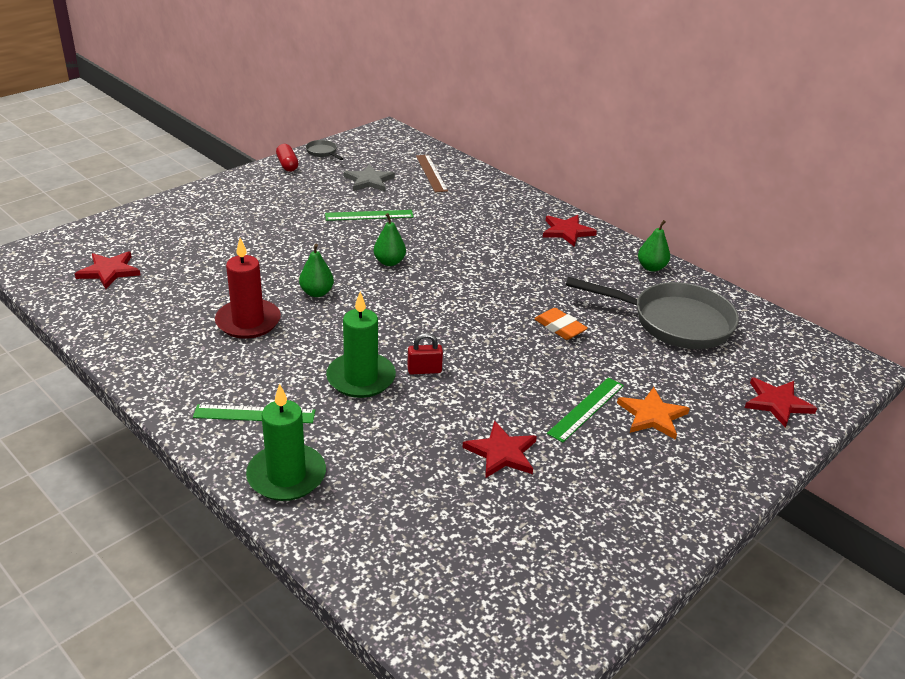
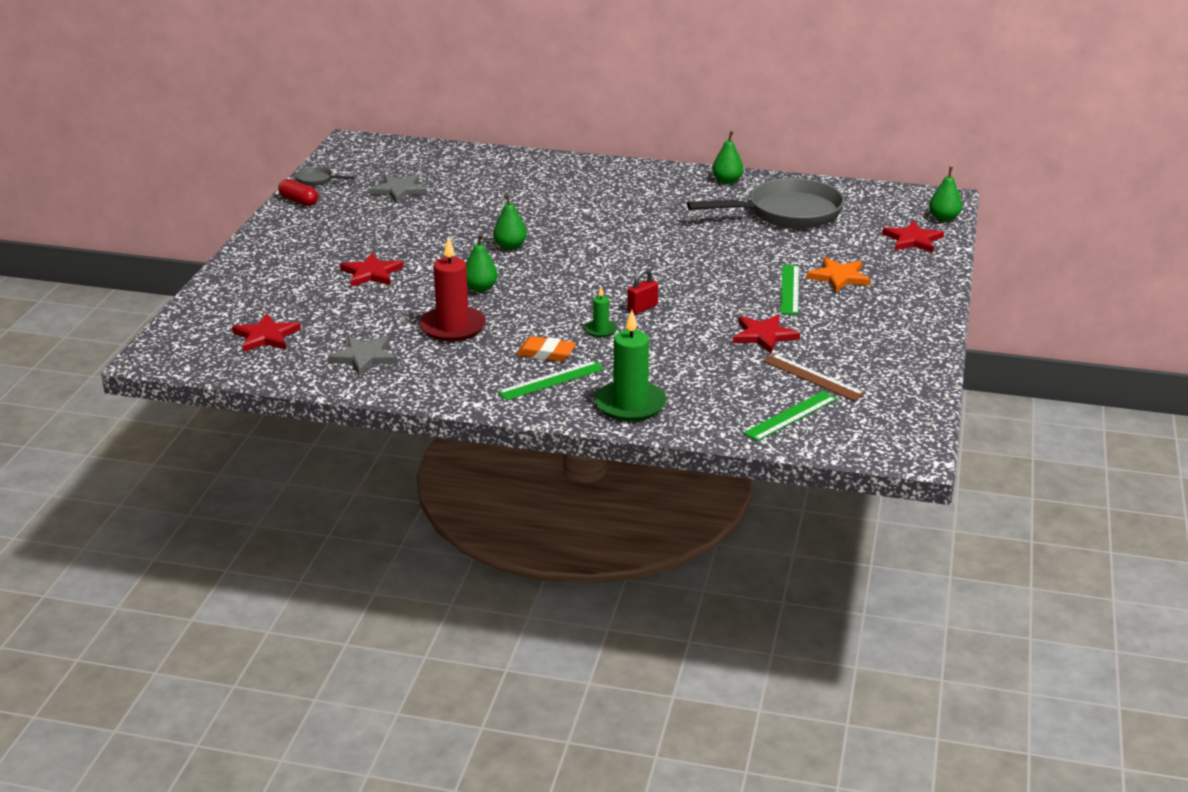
camera: 30 degrees left, 5 degrees down
(147, 321) = (364, 357): none -> grey star
(361, 378) = (601, 330): green candle -> green candle, size x0.50
(369, 215) = (440, 217): green ruler -> green ruler (791, 416)
(431, 173) = (448, 166): brown ruler -> brown ruler (813, 377)
(560, 327) = (708, 245): orange eraser -> orange eraser (546, 353)
(567, 231) = (628, 176): red star -> red star (371, 273)
(837, 390) = (944, 218): none -> green pear

